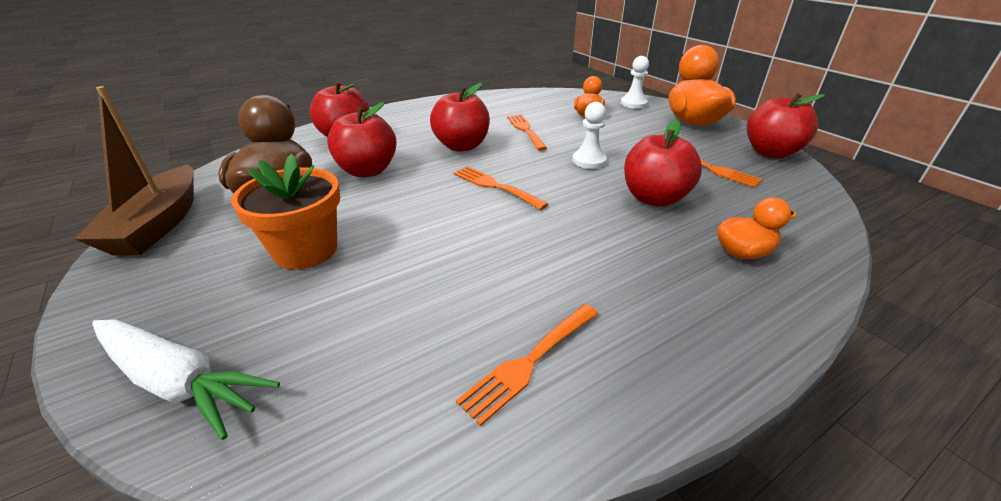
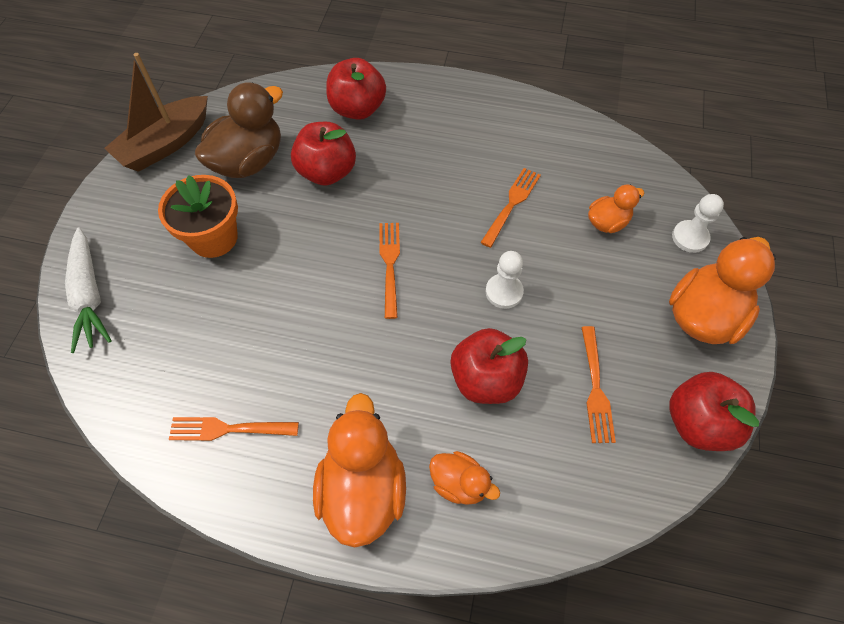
camera: 45 degrees right, 25 degrees up
(462, 146) = (429, 189): red apple -> none
(702, 306) = (363, 489): none -> orange duck

